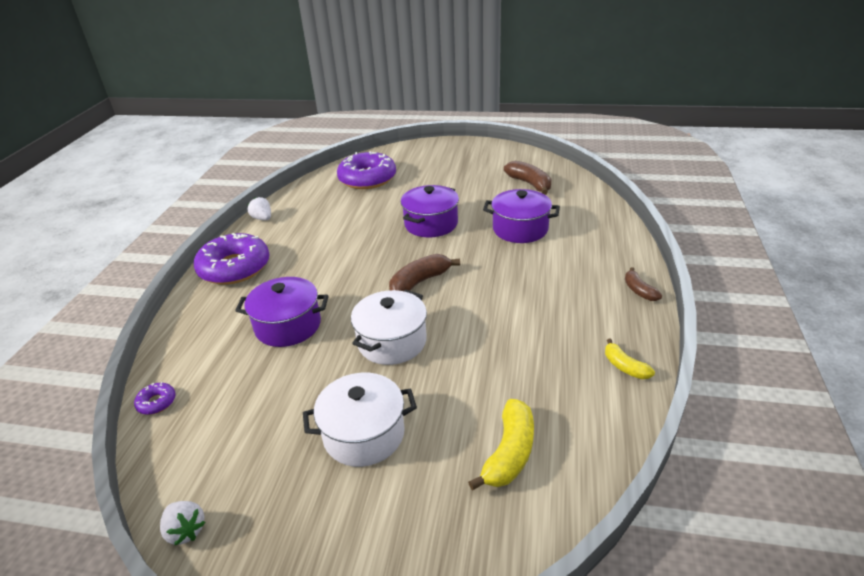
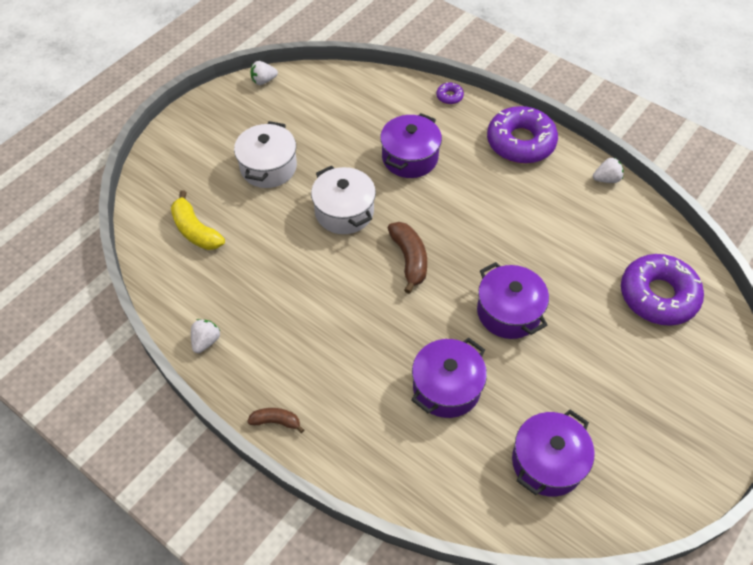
camera: 115 degrees right, 20 degrees up
(157, 402) = (375, 79): purple donut -> purple donut (449, 96)
(529, 184) = (547, 462): brown banana -> purple pot
(624, 367) = (206, 341): yellow banana -> white strawberry

